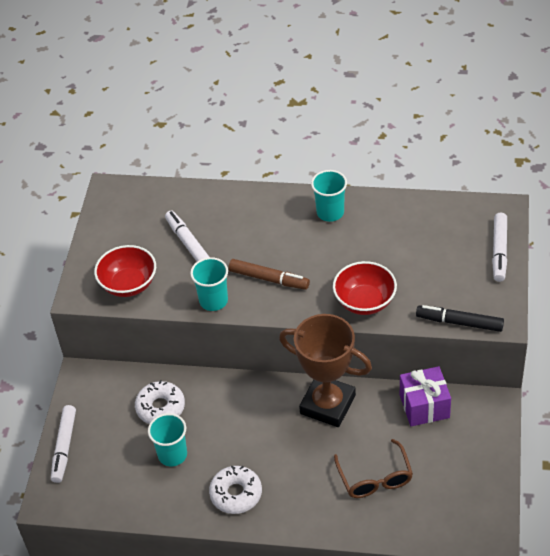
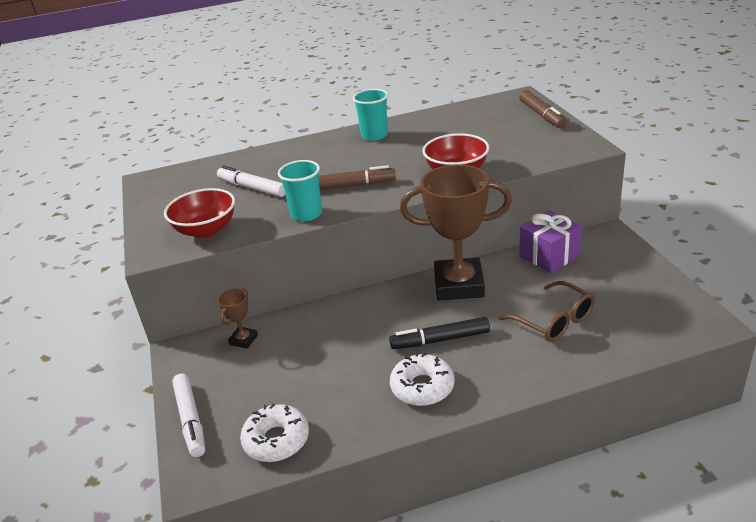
camera: 25 degrees left, 15 degrees down
(132, 386) = (243, 340): none -> brown trophy
(160, 408) = (286, 346): white donut -> white donut (276, 440)
(172, 454) = (326, 380): turquoise cup -> none
(459, 322) = (554, 158): black marker -> black marker (440, 340)
(499, 251) = (541, 115): white marker -> brown marker

